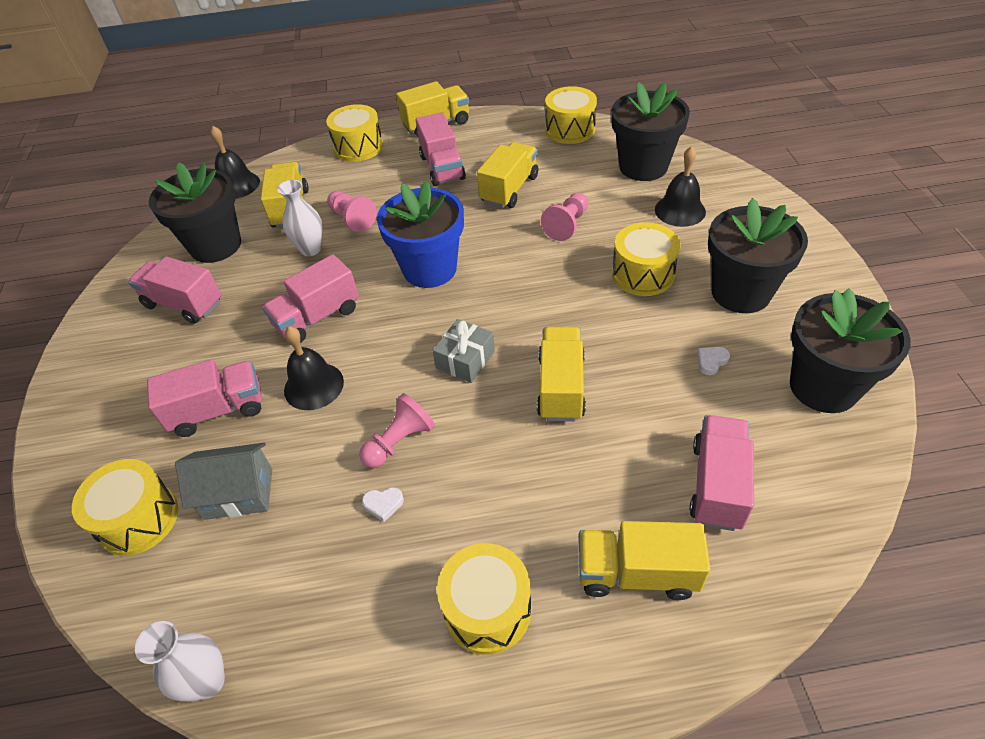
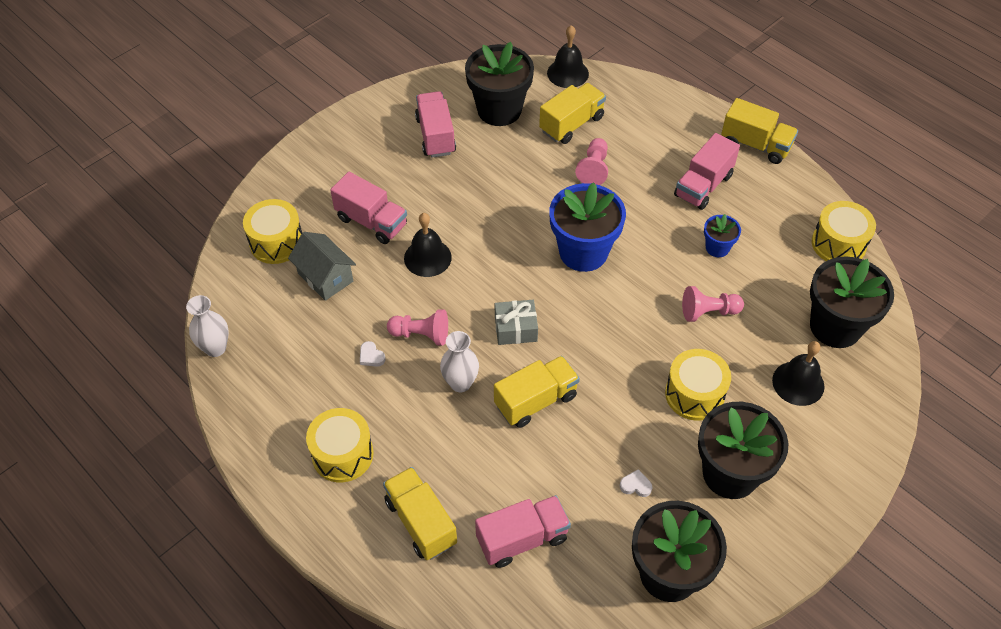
camera: 50 degrees right, 5 degrees up
(311, 249) = (542, 167): white vase -> white vase (460, 383)
(317, 317) = (484, 217): pink truck -> none
(358, 147) = (677, 114): yellow drum -> none
(509, 189) = (717, 248): yellow truck -> blue flower pot

